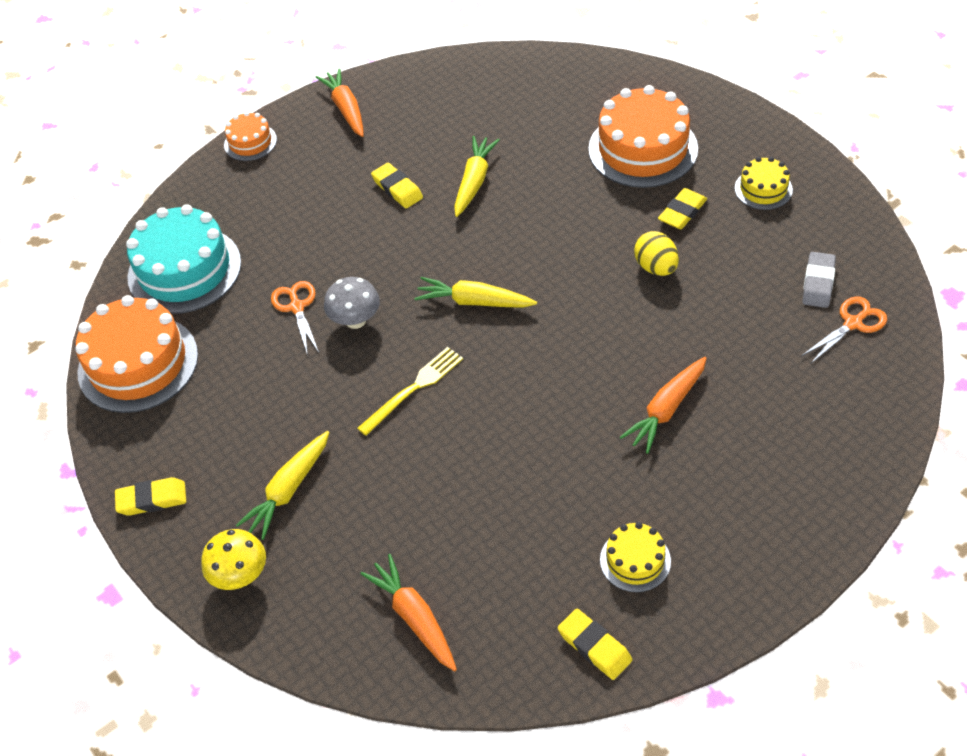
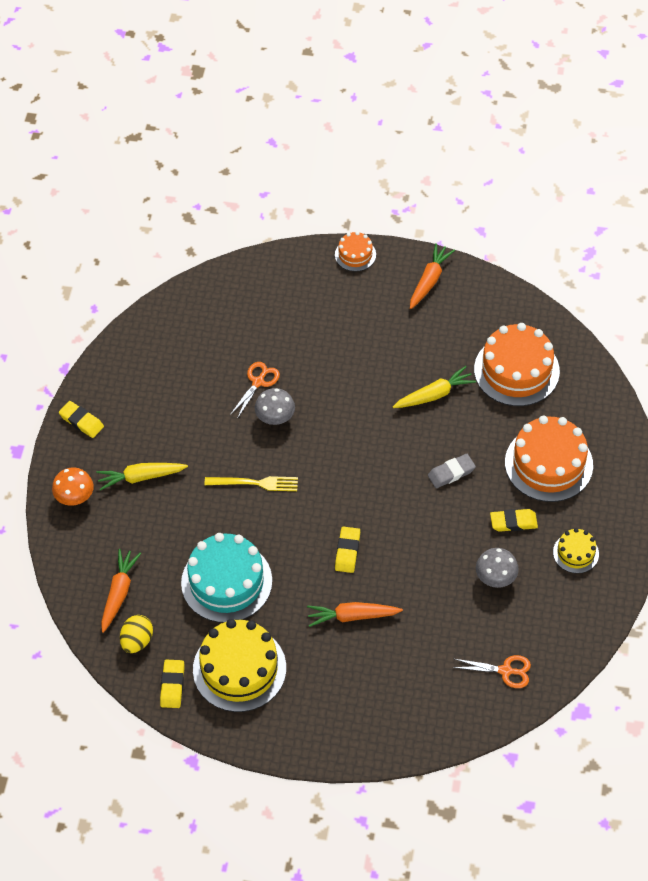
camera: 45 degrees right, 5 degrees up
(138, 363) = (153, 341): orange cake -> orange cake (516, 370)
(184, 270) = (233, 306): turquoise cake -> turquoise cake (226, 582)
(240, 575) = (75, 497): yellow mushroom -> orange mushroom
(397, 189) = (391, 360): yellow eraser -> yellow eraser (347, 551)
(474, 302) = (342, 465): yellow carrot -> none
(635, 560) = (239, 669): yellow cake -> yellow cake, size x1.98
(656, 267) = (454, 539): yellow egg -> yellow egg (137, 641)
(734, 264) = (495, 578): none -> grey mushroom
(818, 283) = (522, 632): grey eraser -> grey eraser (451, 473)

